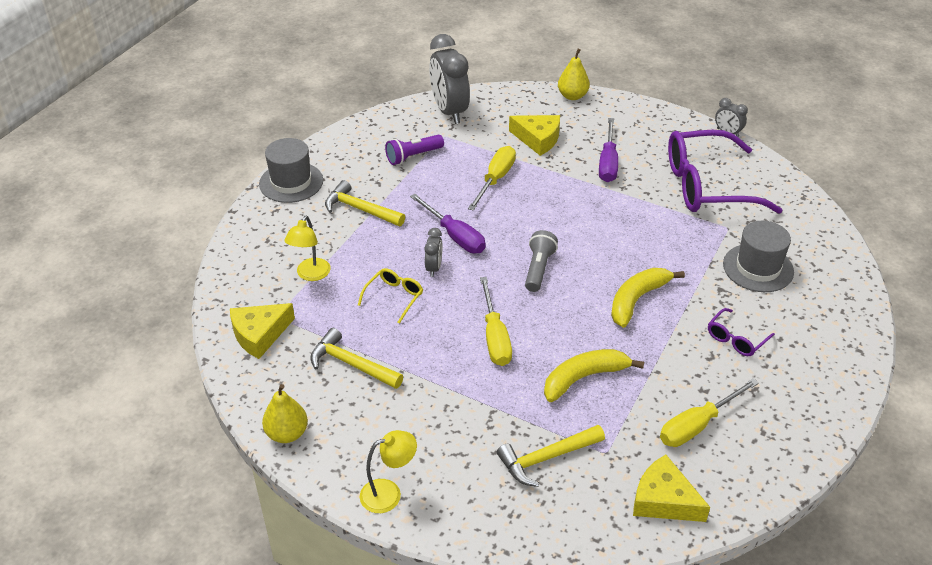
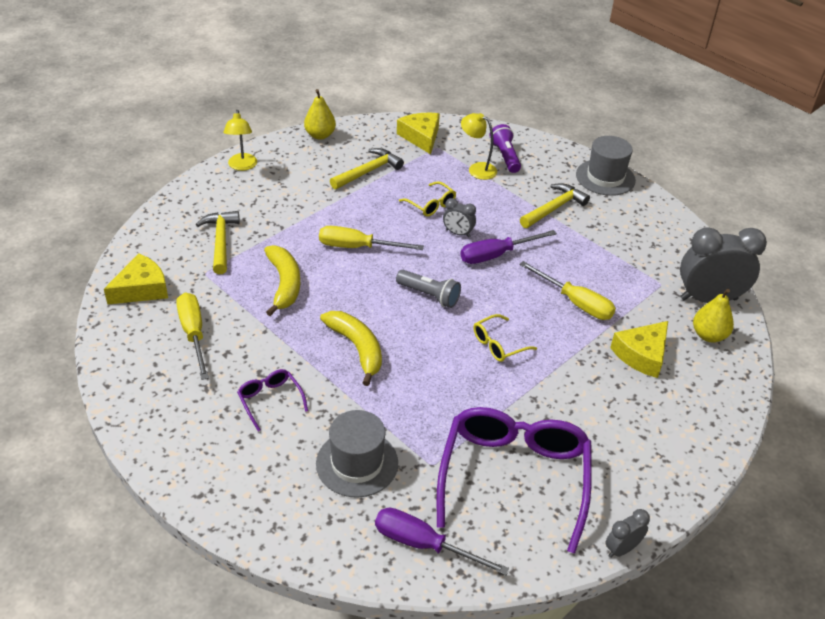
camera: 105 degrees right, 0 degrees up
(413, 156) = (629, 255): purple flashlight -> purple flashlight (505, 156)
(572, 96) = (730, 413): yellow pear -> yellow pear (708, 335)
(576, 215) = (498, 344): none -> yellow glasses
(608, 163) = (583, 400): purple screwdriver -> purple screwdriver (424, 544)

